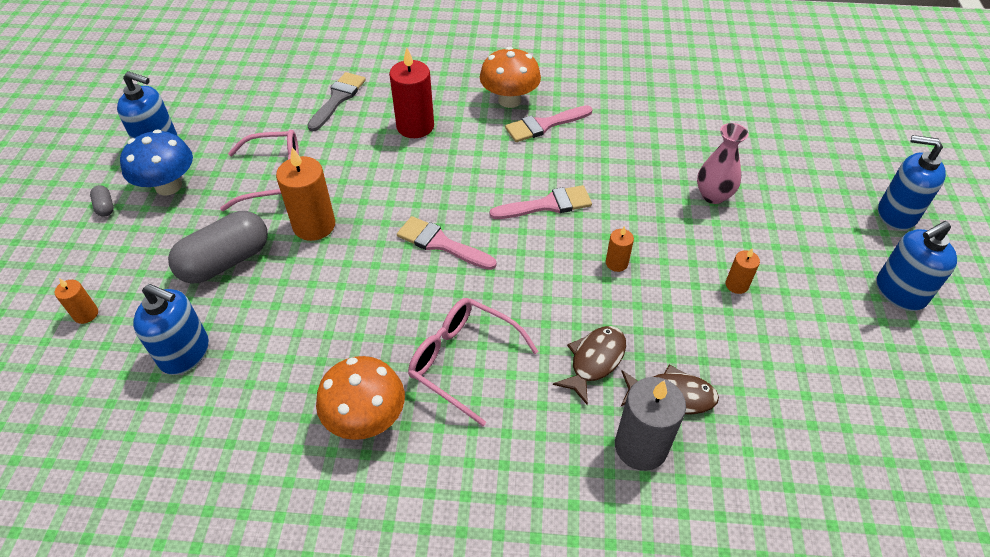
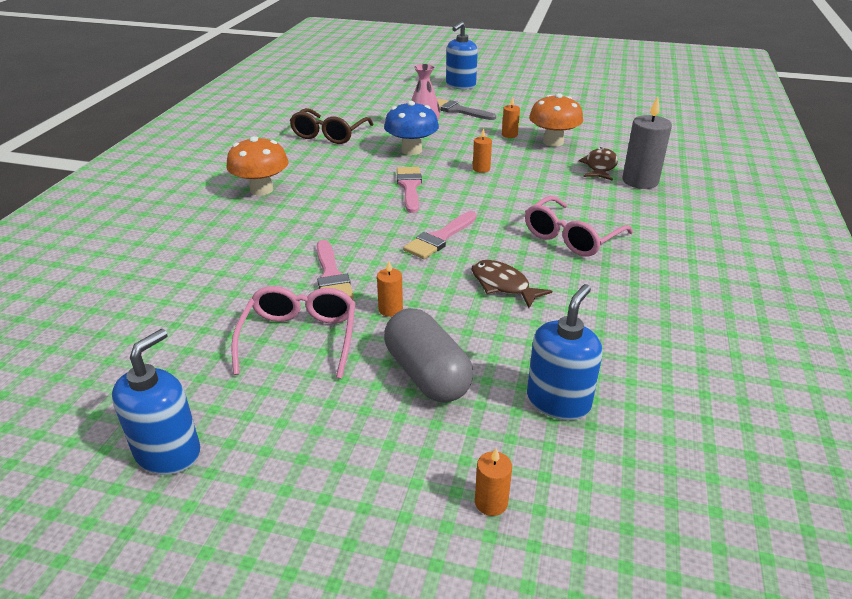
camera: 80 degrees left, 15 degrees down
(105, 207) = (280, 505): grey capsule -> none
(168, 186) = (267, 435): blue mushroom -> blue mushroom (411, 150)
(314, 225) = (390, 309): orange candle -> orange candle, size x0.51
(338, 99) = (181, 288): grey brush -> grey brush (458, 110)
(366, 418) = (630, 285): orange mushroom -> orange mushroom (553, 142)
(415, 126) = (266, 241): red candle -> none
(544, 125) = (308, 178): pink brush -> pink brush (331, 276)
(594, 361) = (572, 187): brown fish -> brown fish (503, 285)
(657, 118) = (329, 135): none -> brown glasses
(899, 292) = (522, 96): blue soap dispenser -> none

